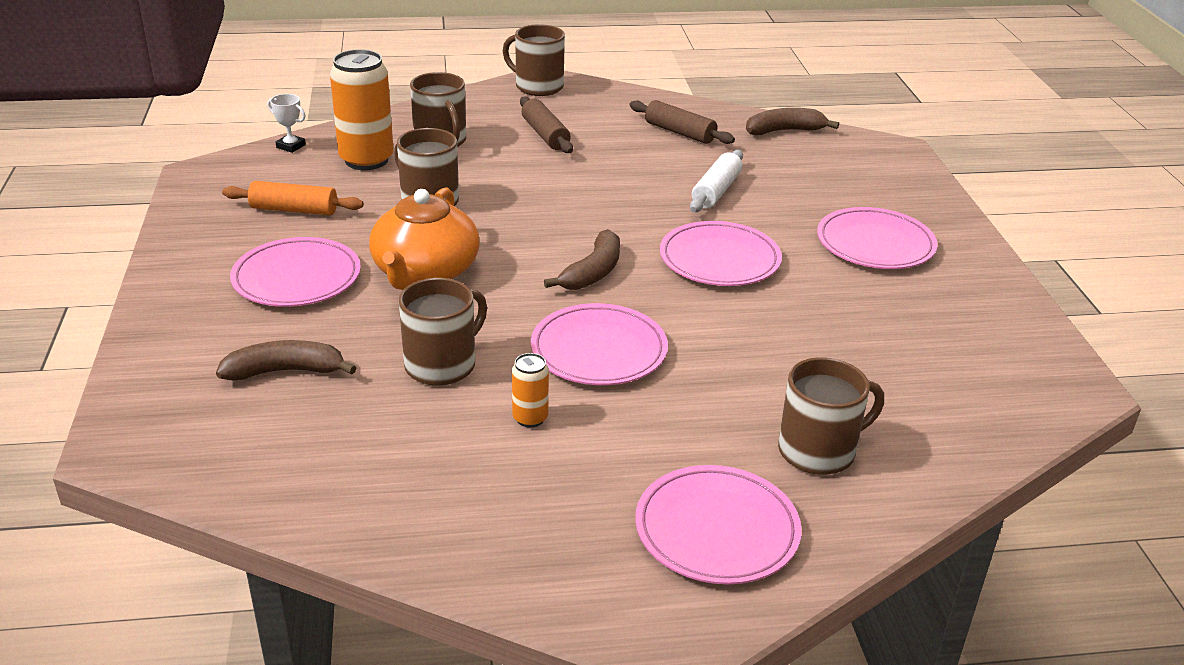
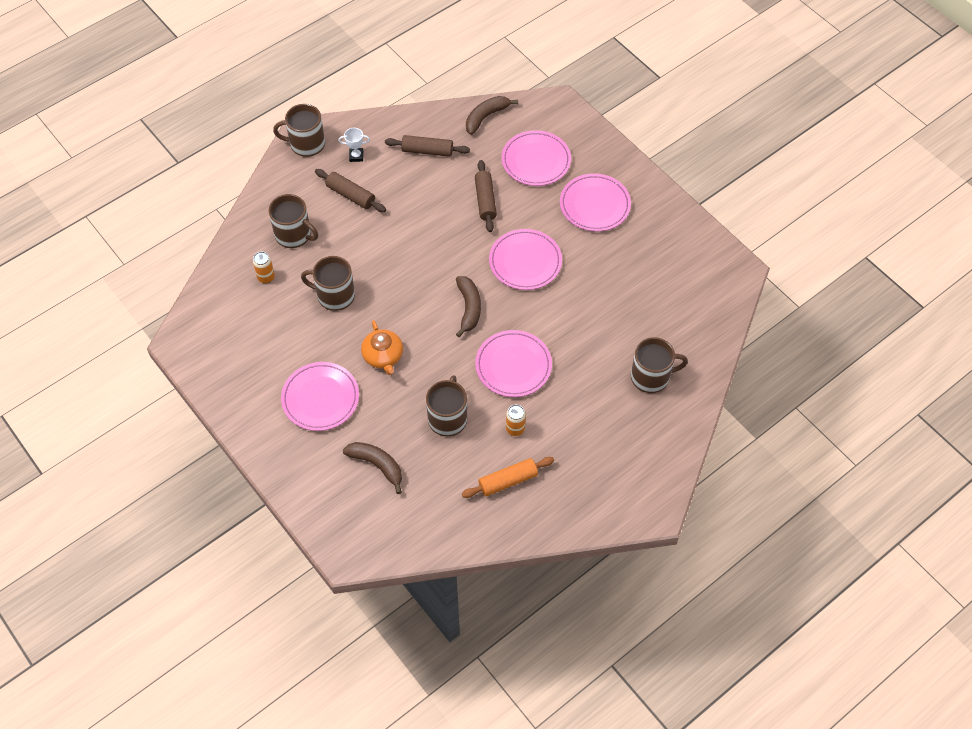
camera: 30 degrees left, 25 degrees up
(285, 371) = (377, 465): brown banana -> brown banana turned 75 degrees clockwise
(291, 146) = (208, 288): white trophy -> white trophy (356, 156)
(294, 210) = (266, 345): orange rolling pin -> orange rolling pin (508, 481)
(366, 160) = (266, 277): orange can -> orange can, size x0.48
(425, 272) = (383, 356): orange teapot -> orange teapot, size x0.64
(716, 191) = (485, 200): white rolling pin -> brown rolling pin
(716, 530) = (637, 447): pink plate -> pink plate (536, 161)
(818, 451) = (651, 377): brown mug -> brown mug turned 45 degrees clockwise

